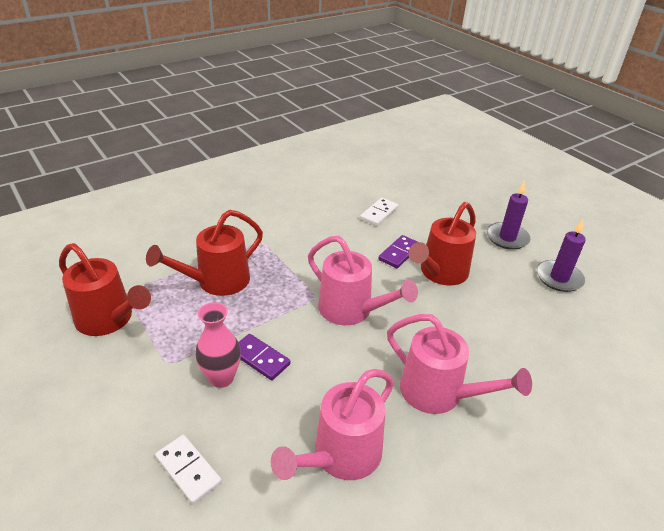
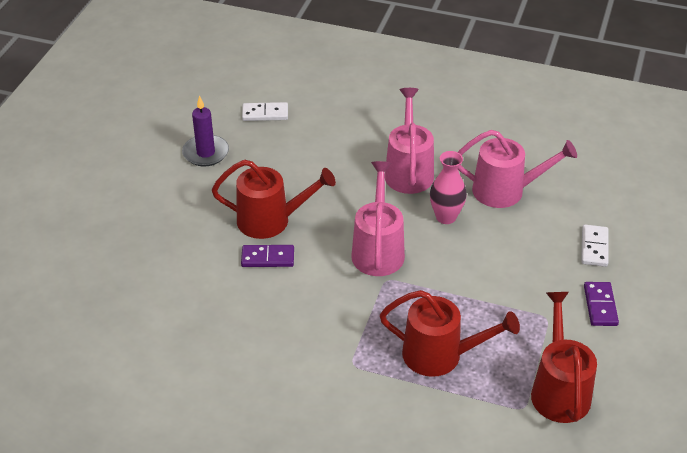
camera: 125 degrees left, 5 degrees up
(221, 378) = (523, 279): pink vase -> pink vase (446, 217)
(260, 358) = (483, 271): purple domino -> purple domino (600, 306)
(379, 213) = (210, 304): white domino -> white domino (265, 113)
(507, 238) = (168, 199): purple candle -> none

